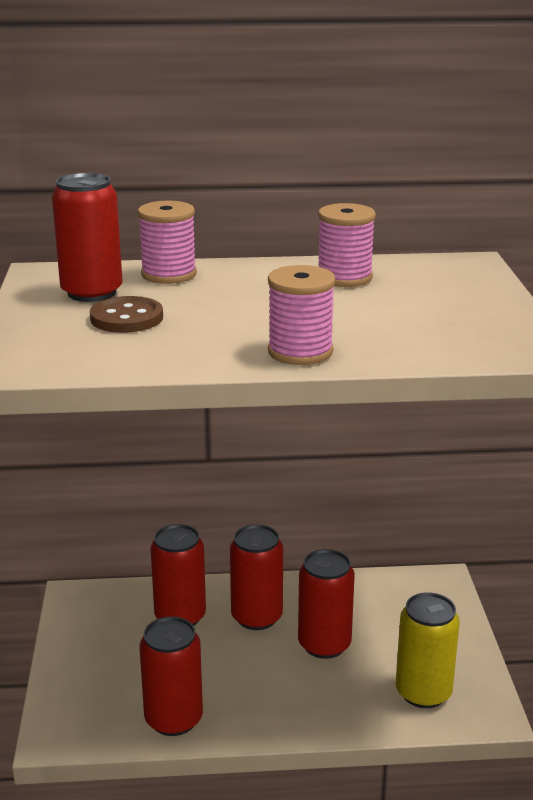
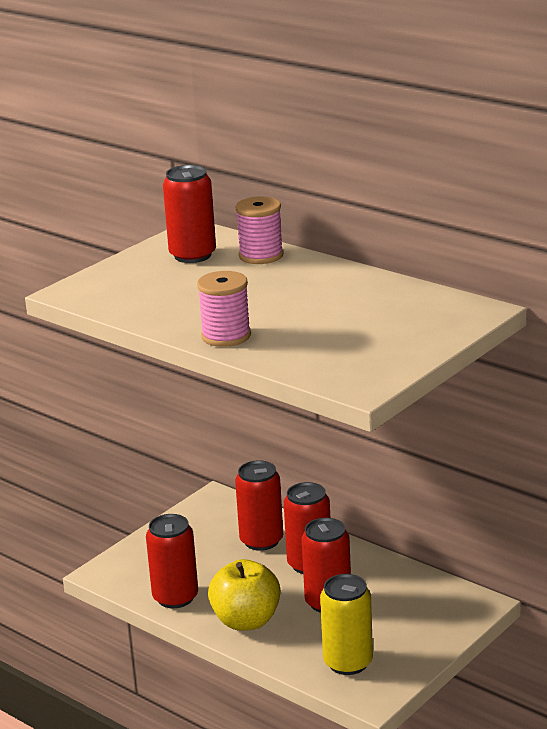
camera: 45 degrees right, 0 degrees up
(126, 318) = (178, 280): brown button -> none
(277, 704) = (246, 621): none -> yellow apple
(344, 277) = (364, 293): pink spool -> none

